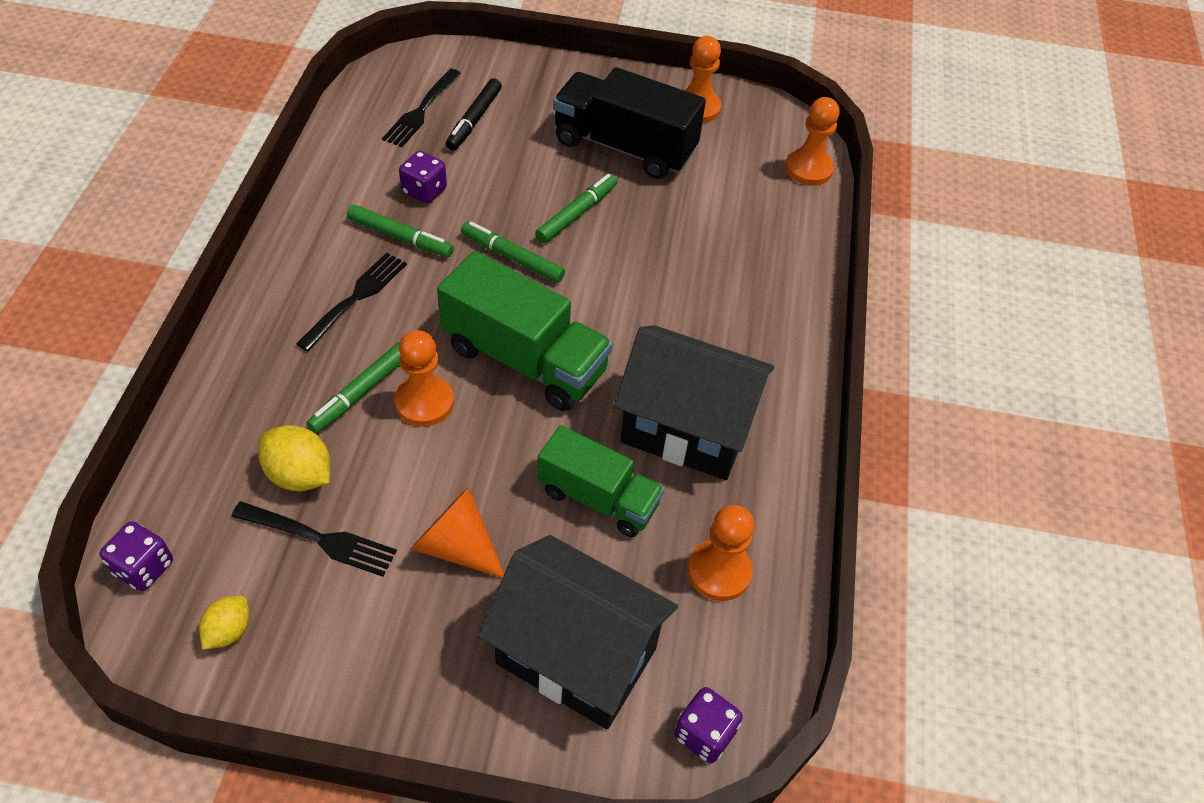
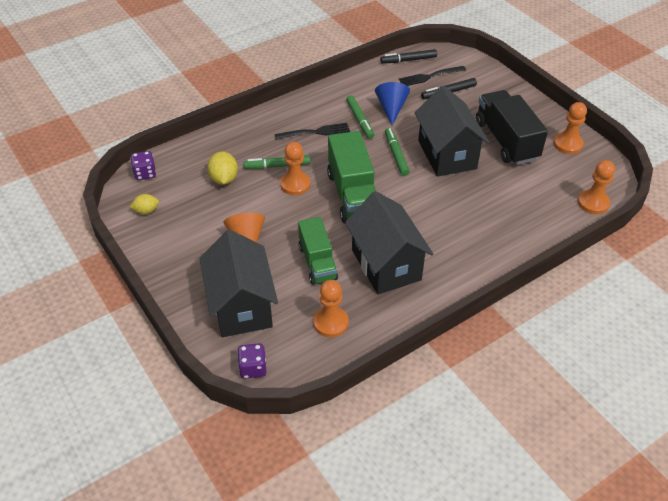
camera: 50 degrees right, 5 degrees down
(318, 539) = (205, 203): black fork -> none
(362, 102) = (408, 60): none -> black marker
(424, 191) = (391, 108): purple dice -> blue cone
(577, 213) = (447, 154): green marker -> black house

